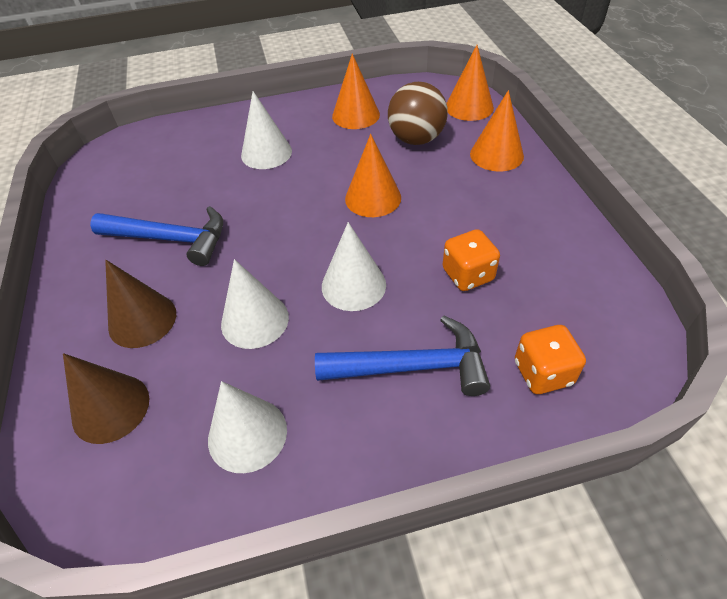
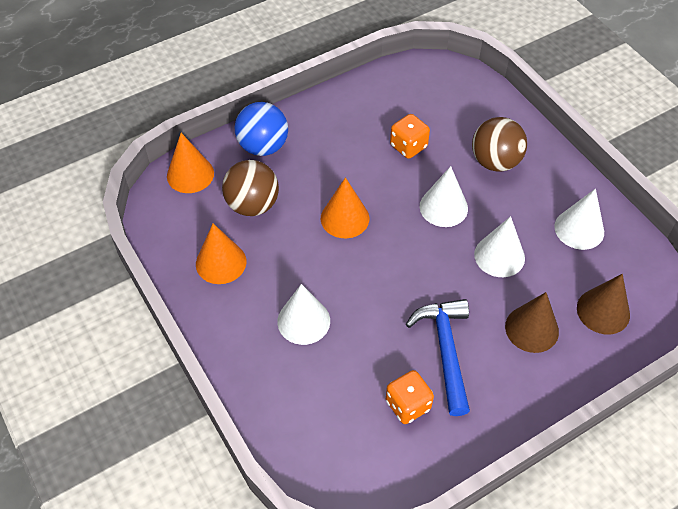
camera: 110 degrees left, 5 degrees up
(413, 367) = (495, 162): blue hammer -> brown ball
(496, 155) = (263, 146): orange cone -> blue ball
(543, 373) = (471, 104): orange dice -> orange dice (408, 405)

